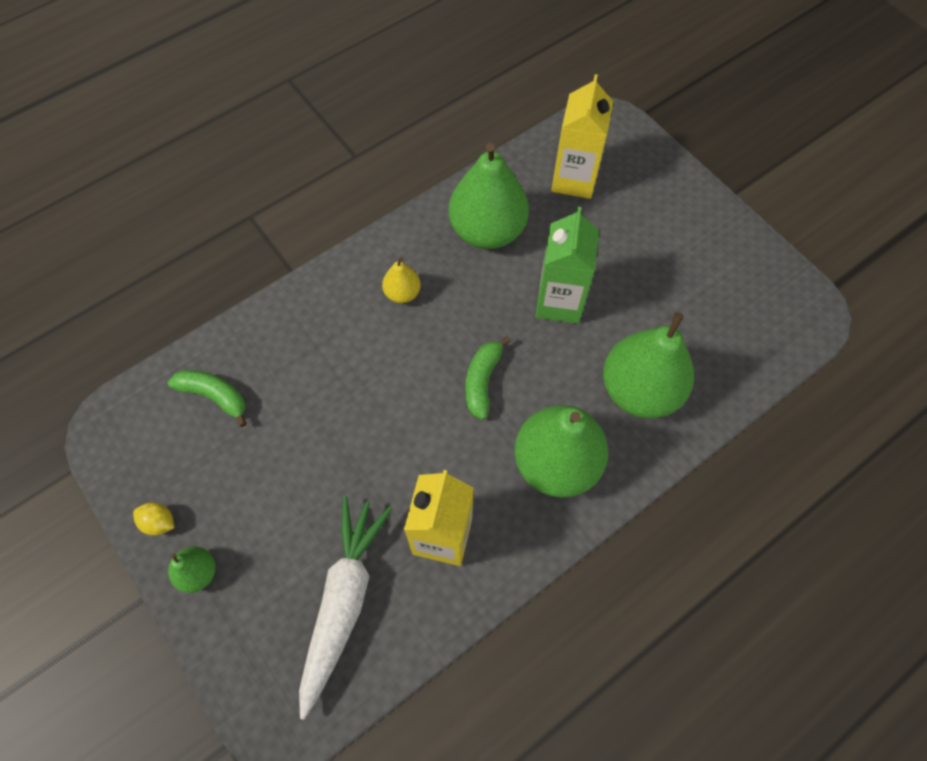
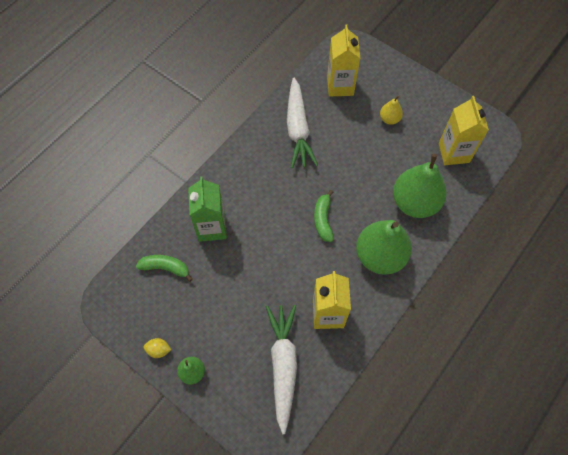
camera: 15 degrees left, 0 degrees up
(402, 293) = (259, 179): yellow pear -> yellow pear (389, 119)
(487, 231) = (298, 129): green pear -> white carrot
(559, 302) = (353, 162): green carton -> green carton (212, 227)
(728, 325) = (454, 153): none -> yellow carton

